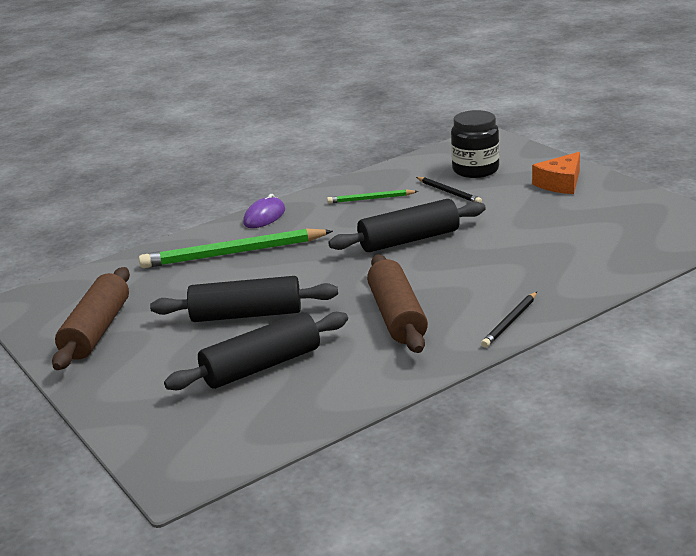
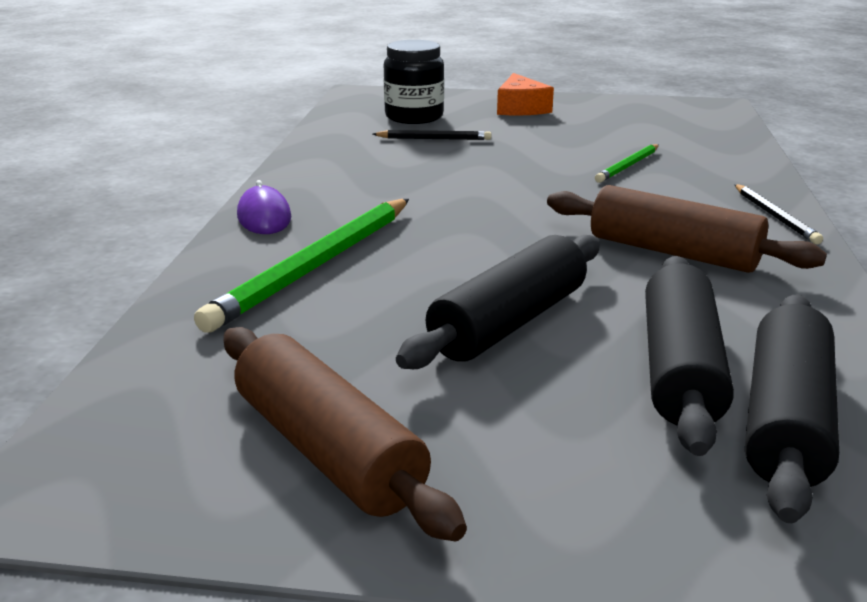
camera: 50 degrees left, 0 degrees up
(371, 199) = (362, 165): green pencil -> green pencil (628, 166)
(409, 240) = (500, 186): black rolling pin -> black rolling pin (785, 420)

